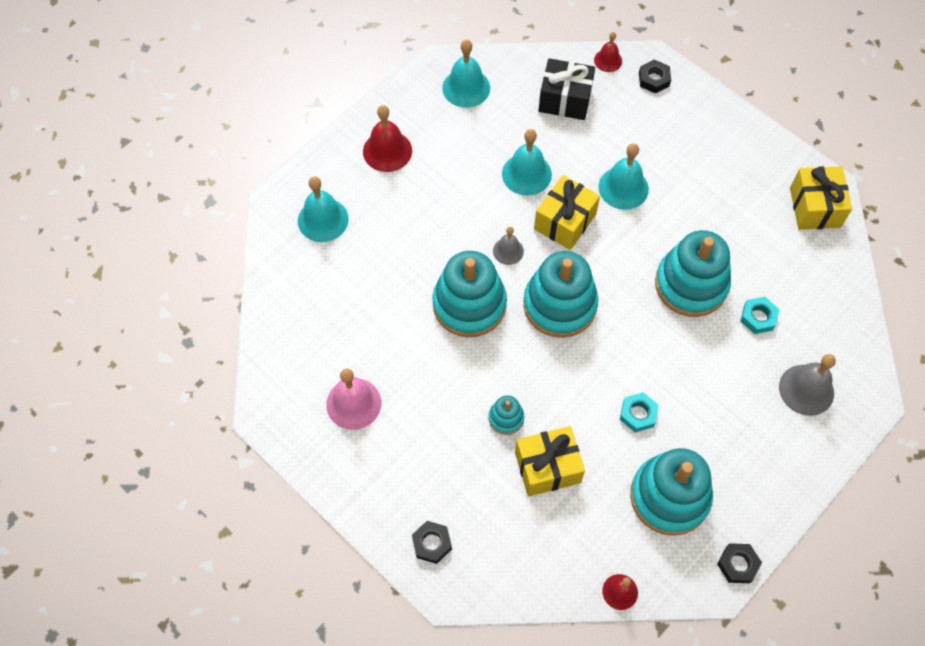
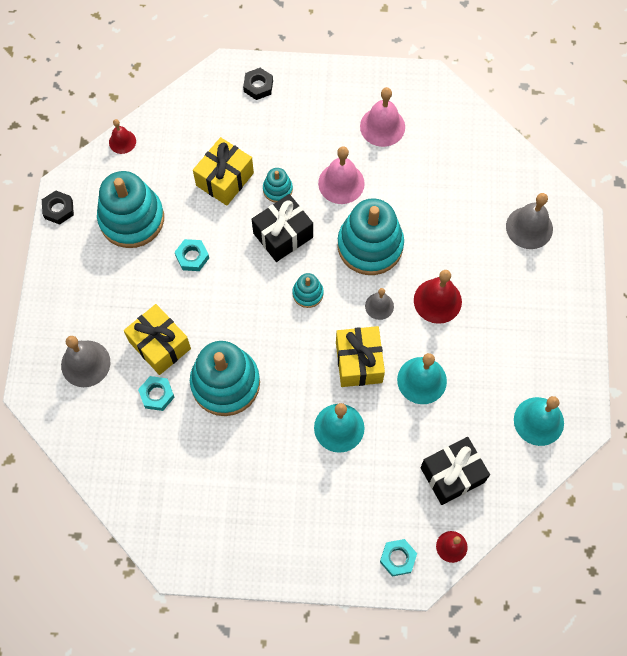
camera: 140 degrees right, 5 degrees up
(323, 219) = (529, 227): turquoise bell -> grey bell
(387, 151) = (541, 316): red bell -> red bell (437, 301)
(442, 379) = (341, 183): none -> pink bell
(538, 371) = (283, 235): none -> black gift
(559, 305) = (308, 293): turquoise stacking toy -> turquoise stacking toy, size x0.46
(654, 79) = (397, 558): black nut -> turquoise nut
(814, 207) = (175, 532): yellow gift -> yellow gift (160, 345)

